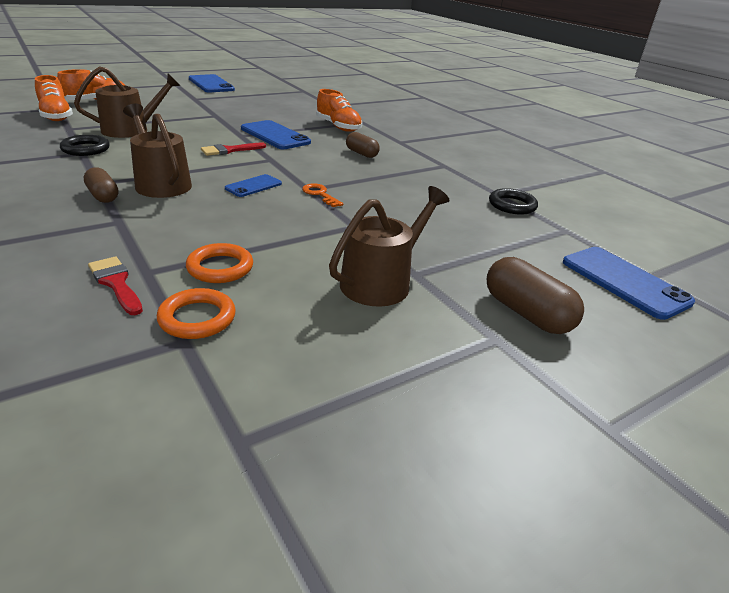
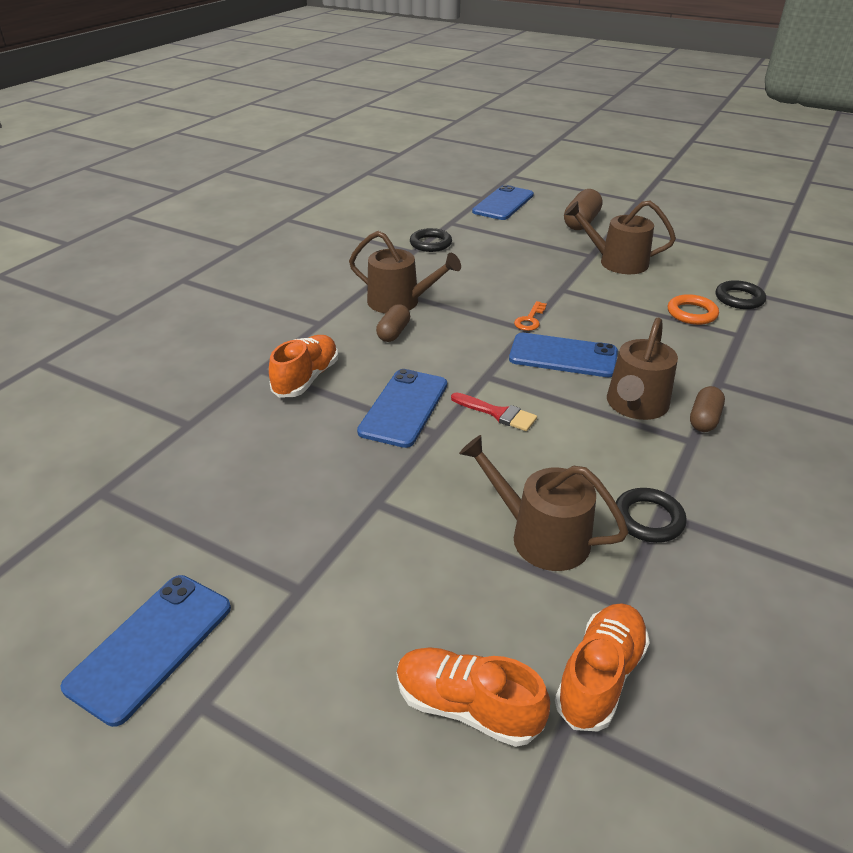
camera: 115 degrees left, 5 degrees up
(116, 283) = (765, 337): red brush -> none
(197, 318) = (739, 298): orange ring -> black ring
(253, 186) = (563, 356): blue phone -> blue phone, size x1.75
(404, 166) = (400, 302): none -> brown watering can

